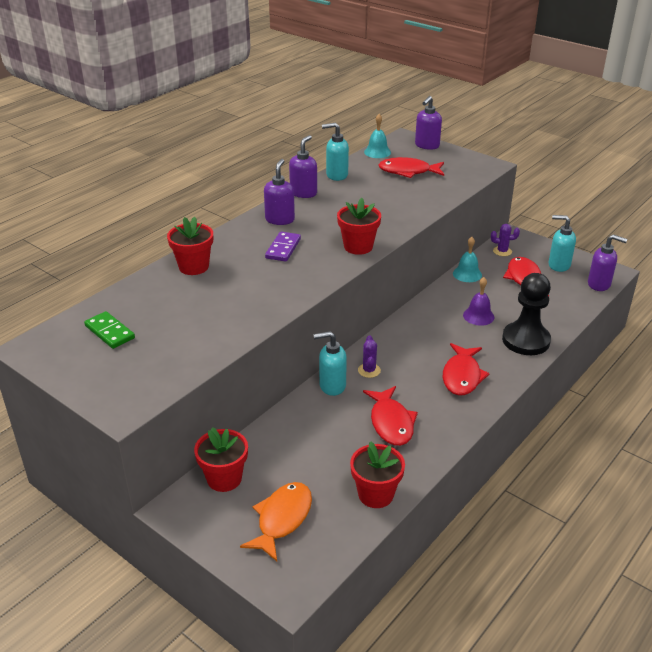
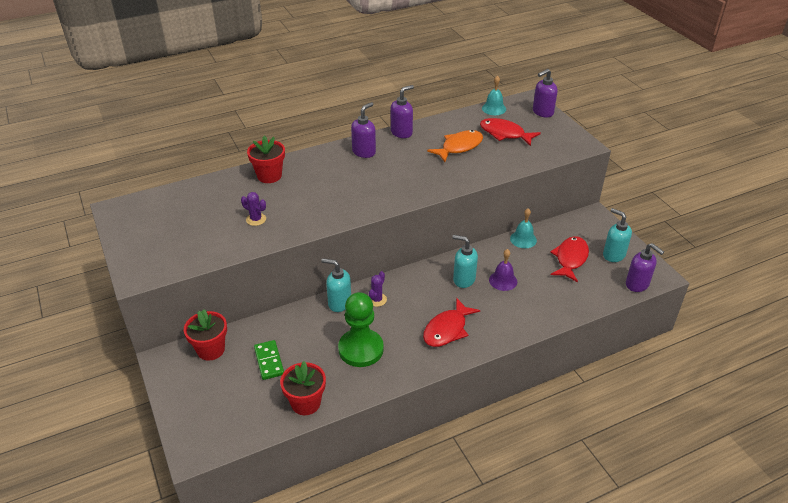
camera: 25 degrees right, 5 degrees up
(109, 332) = (173, 212): green domino -> green domino (269, 361)
(282, 519) = (227, 396): orange fish -> orange fish (459, 147)
(283, 248) = (346, 178): purple domino -> none
(336, 175) = (441, 122): turquoise soap dispenser -> turquoise soap dispenser (463, 279)
(358, 247) = (405, 193): red flower pot -> none
(391, 422) = (361, 349): red fish -> green pawn
(502, 251) = (571, 227): purple cactus -> purple cactus (256, 219)
(525, 340) = (526, 316): black pawn -> none

